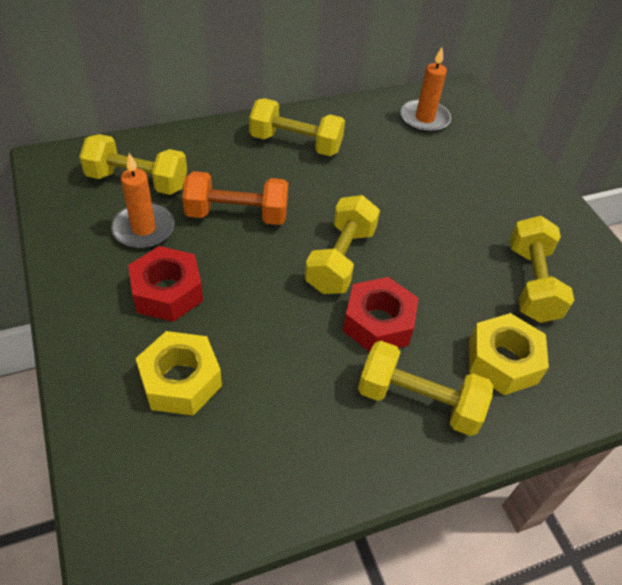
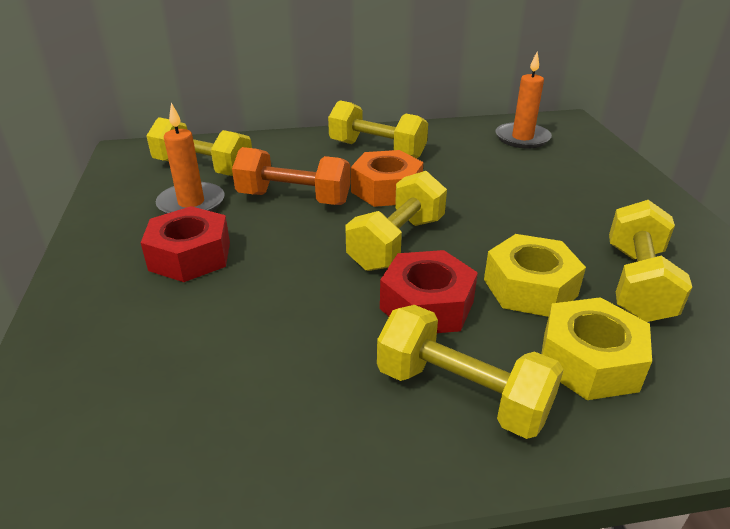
camera: 15 degrees right, 15 degrees down
(180, 381) = (165, 338): yellow nut -> yellow nut (530, 287)
(317, 196) = (386, 189): none -> orange nut

